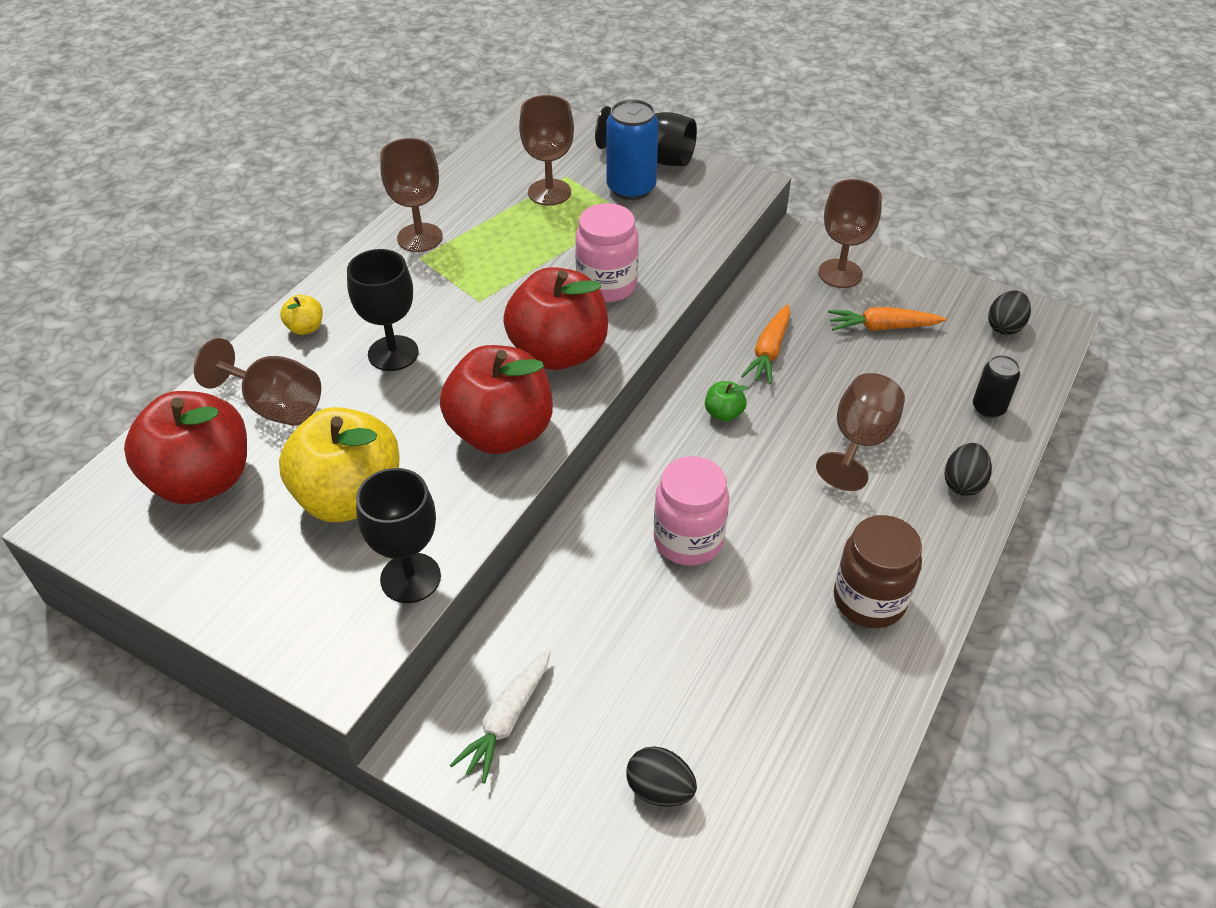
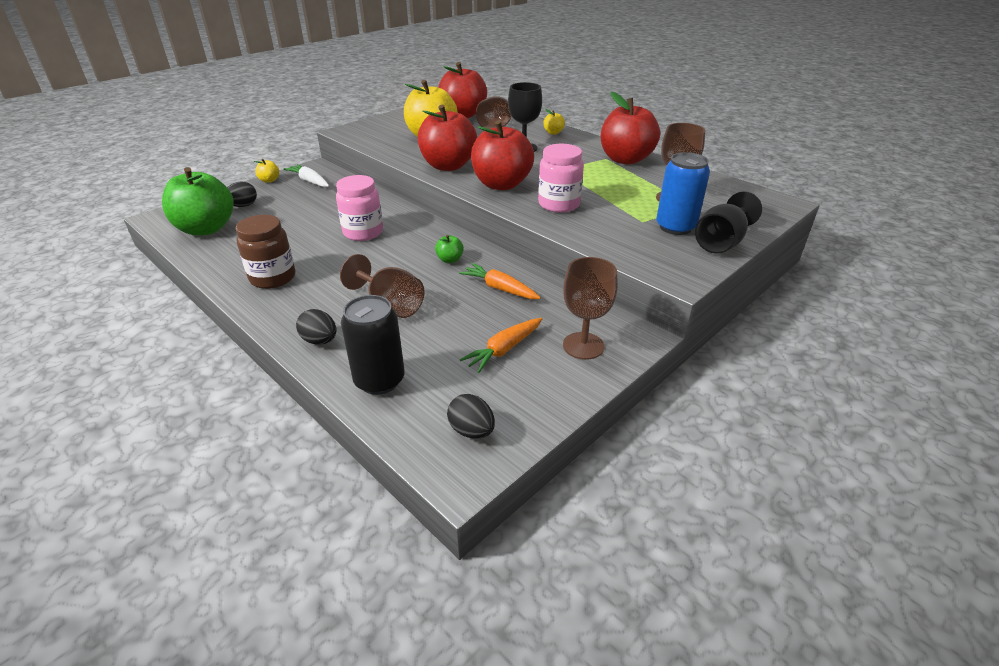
camera: 105 degrees right, 10 degrees down
(410, 578) = (376, 143): black goblet -> none
(420, 237) = (625, 159): brown goblet -> red apple
(522, 808) = (269, 180): none -> yellow apple
(775, 800) = (206, 229): none -> green apple
(881, 327) = (503, 350): orange carrot -> orange carrot turned 150 degrees counterclockwise
(988, 408) = (379, 380): black can -> black can, size x1.67

